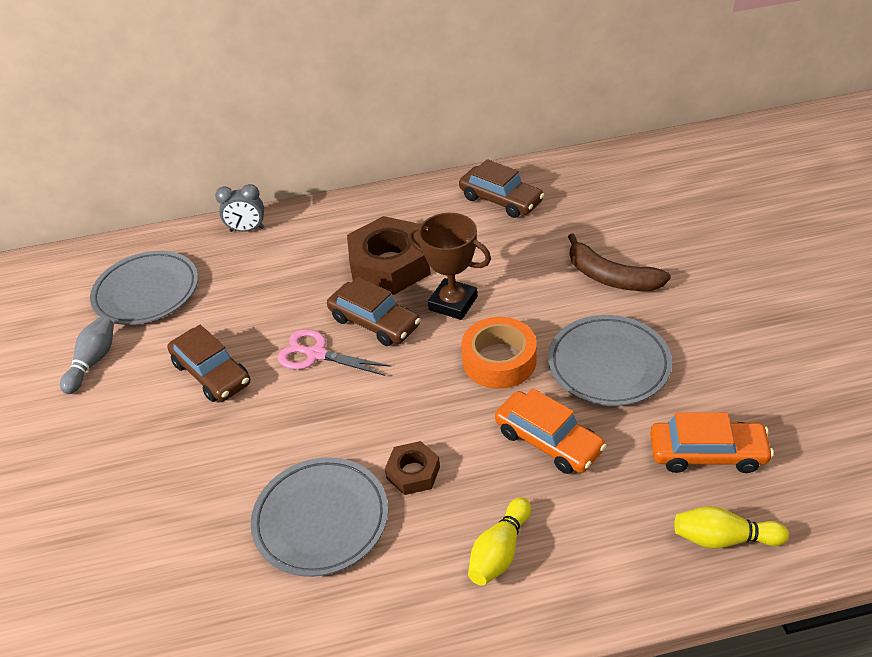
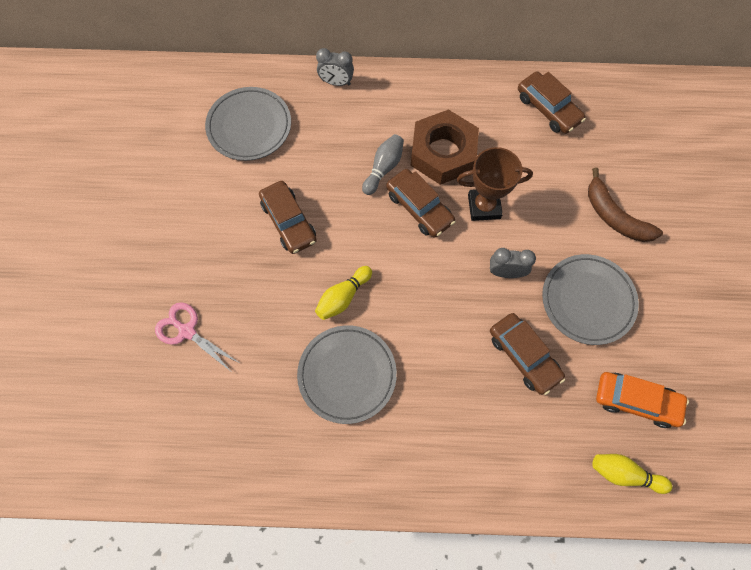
camera: 10 degrees right, 25 degrees up
(93, 362) = (202, 185): grey bowling pin -> grey bowling pin (383, 168)
(316, 354) = (369, 226): pink scissors -> pink scissors (187, 331)
(413, 472) = (419, 354): brown nut -> none
(453, 303) = (484, 206): brown trophy -> brown trophy turned 45 degrees counterclockwise
(499, 360) = (506, 272): orange tape -> grey clock
(500, 551) = (465, 437): yellow bowling pin -> yellow bowling pin (343, 297)
(548, 441) = (524, 356): orange car -> brown car

